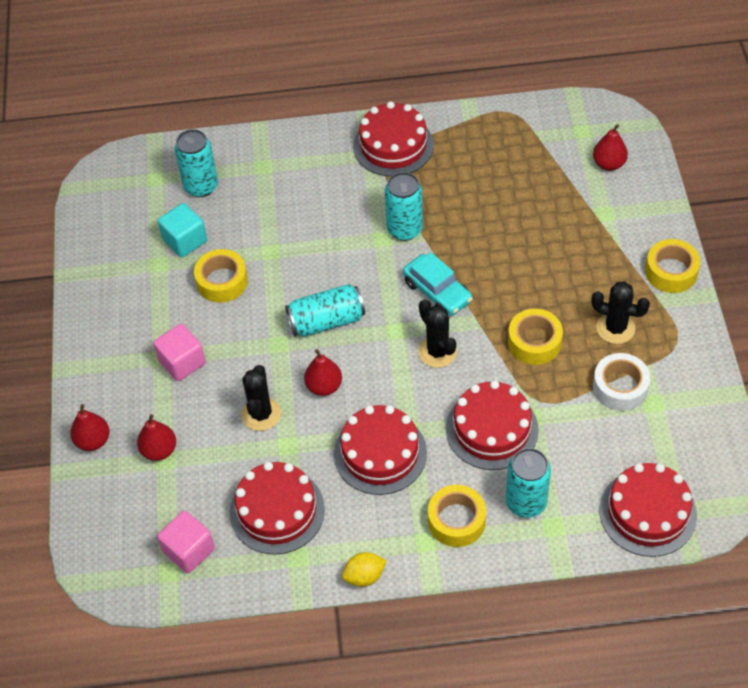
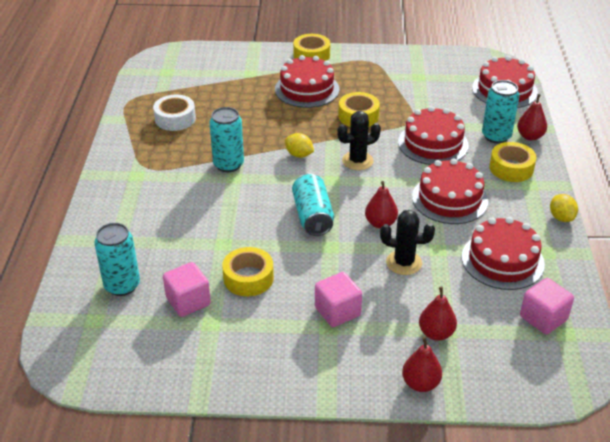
camera: 85 degrees left, 15 degrees down
(185, 240) = (188, 301): turquoise cube -> pink cube
(393, 145) = (133, 161): red cake -> red cake (307, 89)
(437, 292) = (299, 155): turquoise car -> yellow lemon
(608, 164) = (204, 65): red pear -> red pear (530, 136)
(615, 328) = (354, 82): black cactus -> none
(620, 387) = (404, 87): white tape -> white tape (175, 119)

